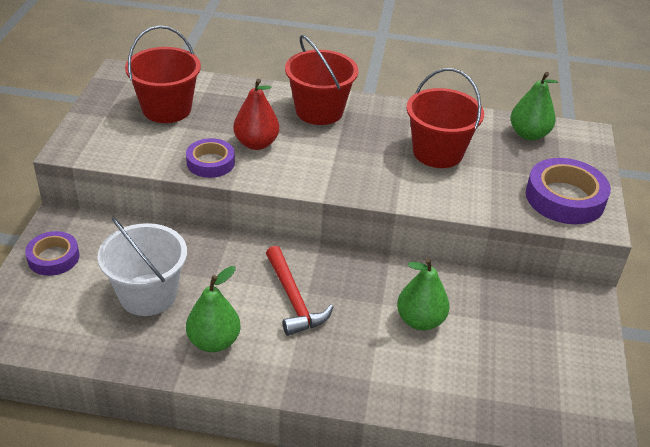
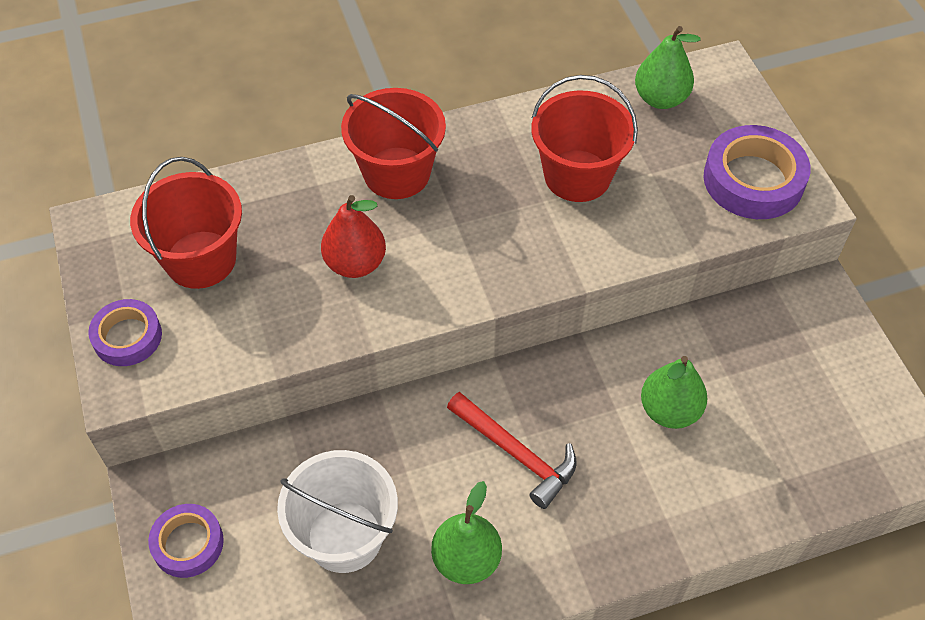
camera: 25 degrees left, 15 degrees up
(210, 162) = (320, 322): purple tape -> purple tape (127, 337)

